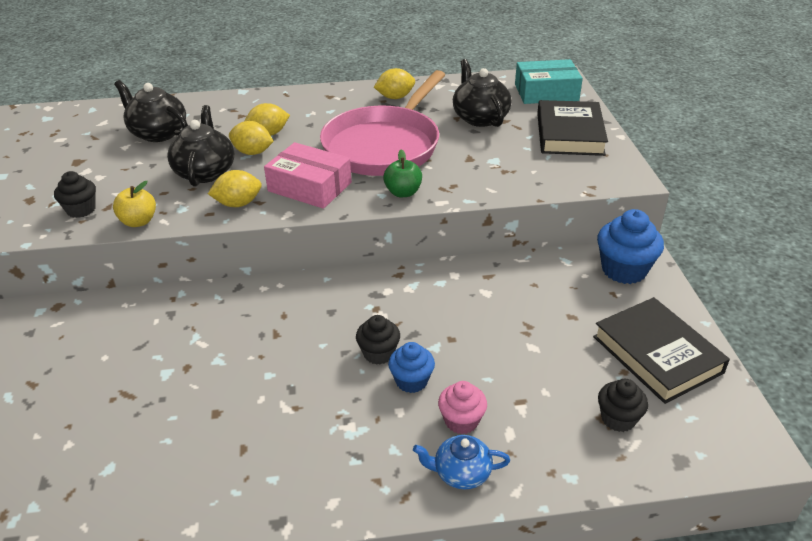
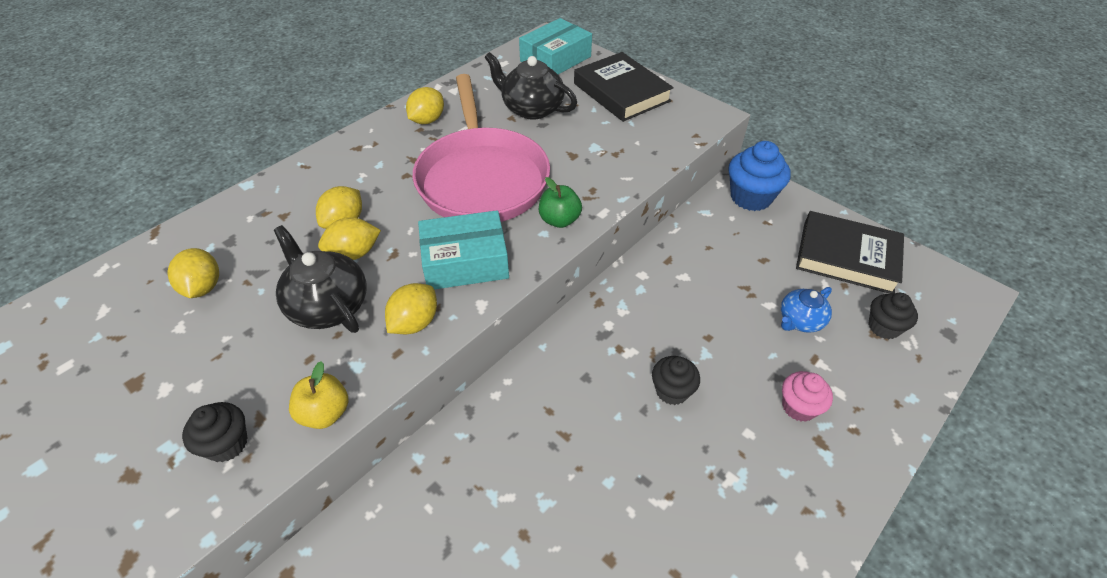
camera: 40 degrees left, 10 degrees up
(158, 133) = (203, 287): black teapot -> yellow lemon
(309, 187) = (465, 261): pink box -> turquoise box
(411, 381) = (725, 398): blue cupcake -> none
(461, 473) = (849, 453): blue teapot -> blue teapot (800, 321)

